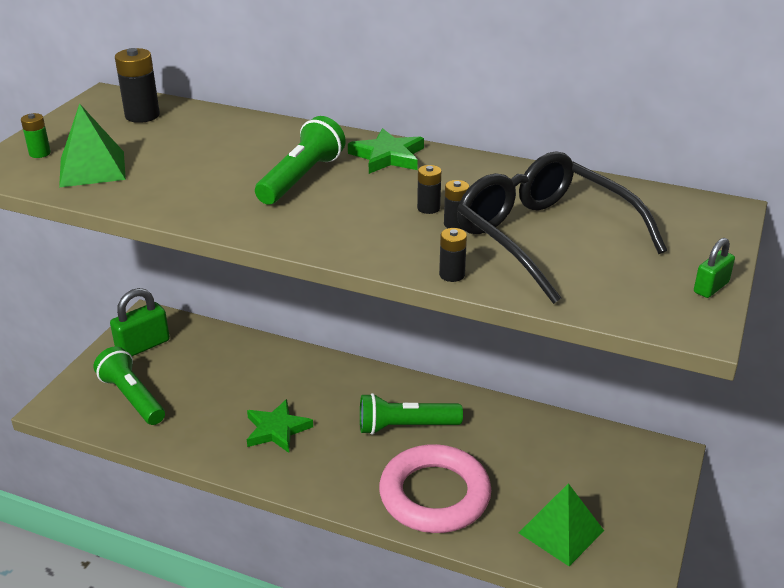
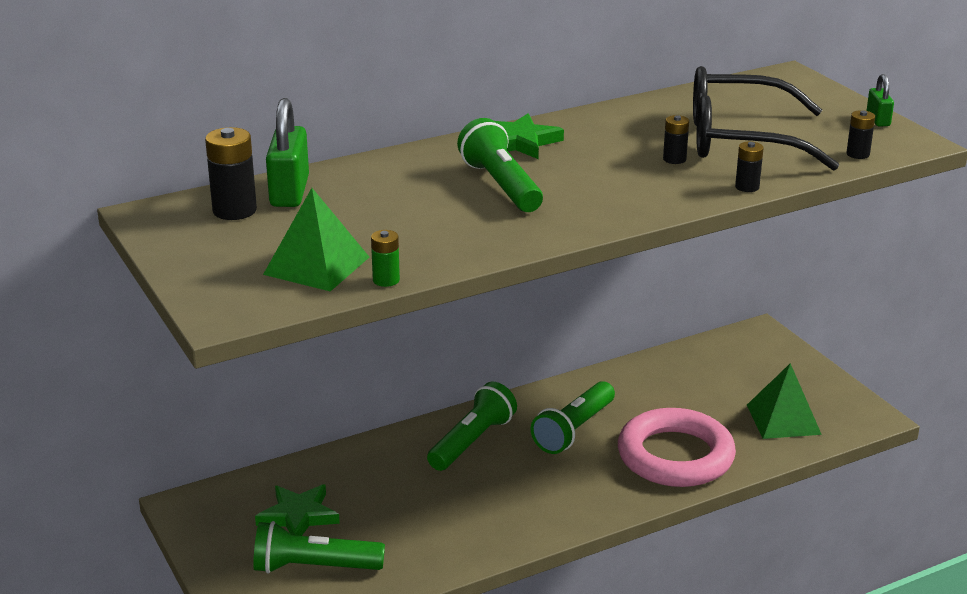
camera: 50 degrees left, 5 degrees down
(40, 153) = (230, 281): green battery -> green battery (386, 280)
(143, 346) = (233, 527): green padlock -> green padlock (289, 192)
(277, 429) = (486, 499): green star -> green star (298, 516)
(336, 388) = (472, 441): none -> green flashlight
(428, 208) = (634, 159): black battery -> black battery (858, 154)

